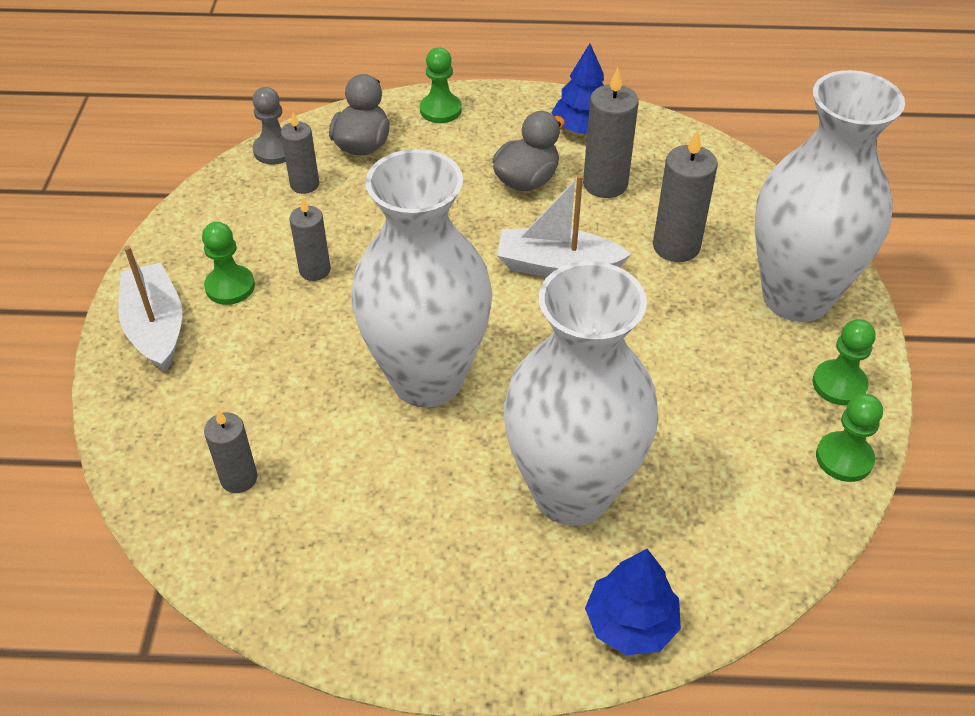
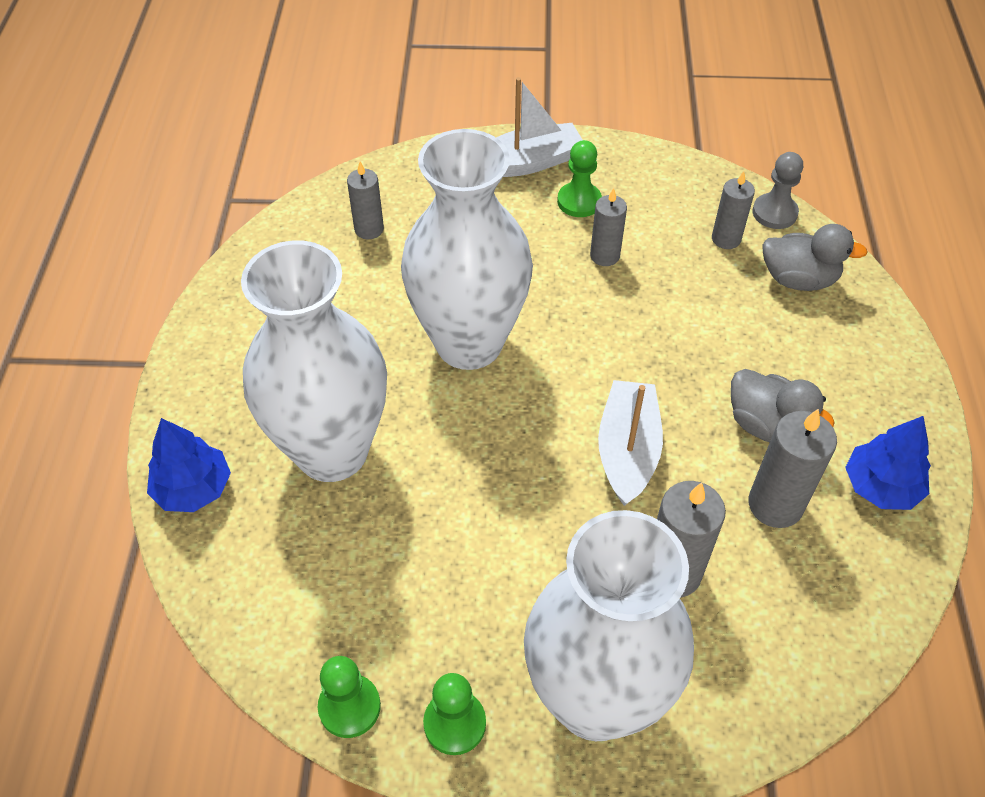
camera: 90 degrees right, 5 degrees up
(440, 110) = (878, 344): green pawn -> none

